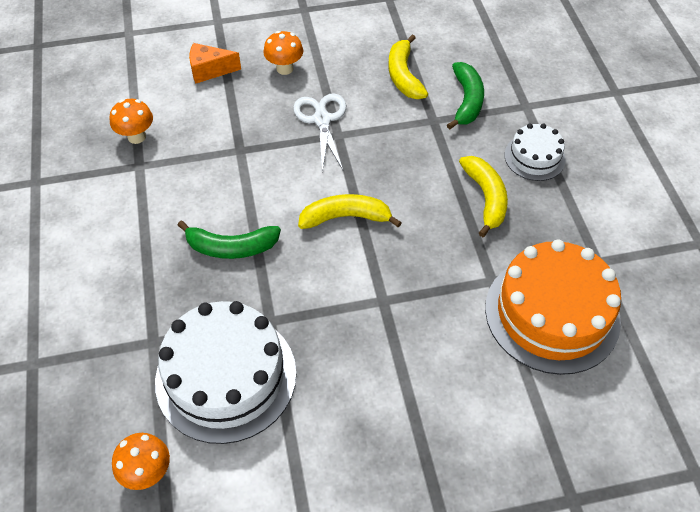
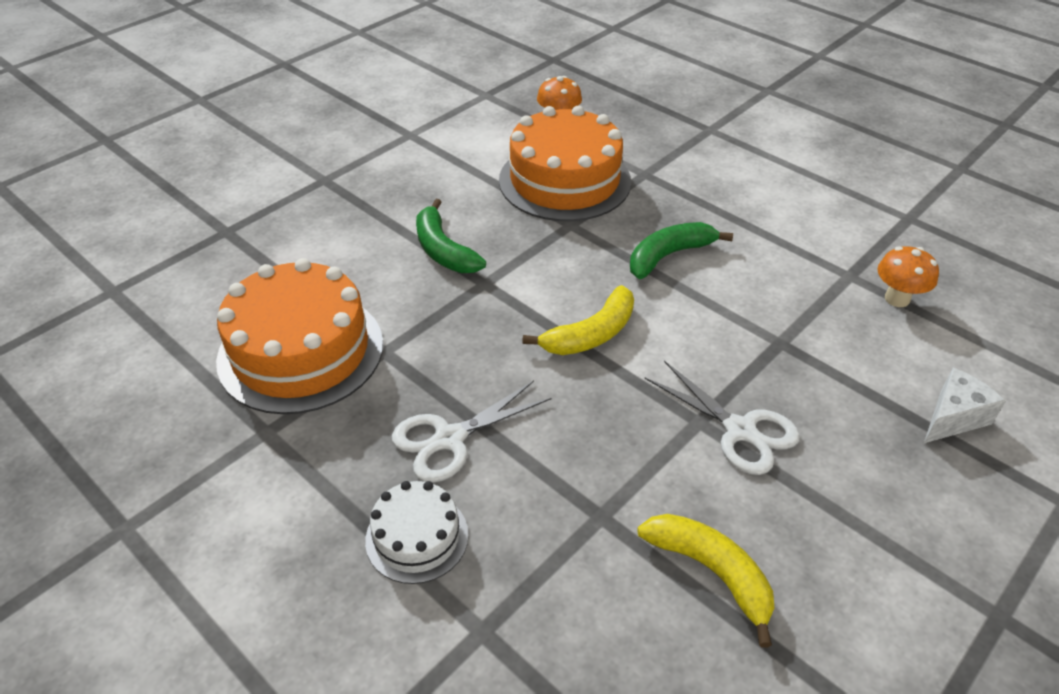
camera: 145 degrees right, 10 degrees down
(209, 70) = (953, 417): orange cheese -> white cheese
(226, 376) = (564, 180): white cake -> orange cake
(285, 68) = (876, 478): orange mushroom -> none
(466, 101) = (580, 582): green banana -> green banana (443, 250)
(486, 198) = (449, 439): yellow banana -> white scissors

